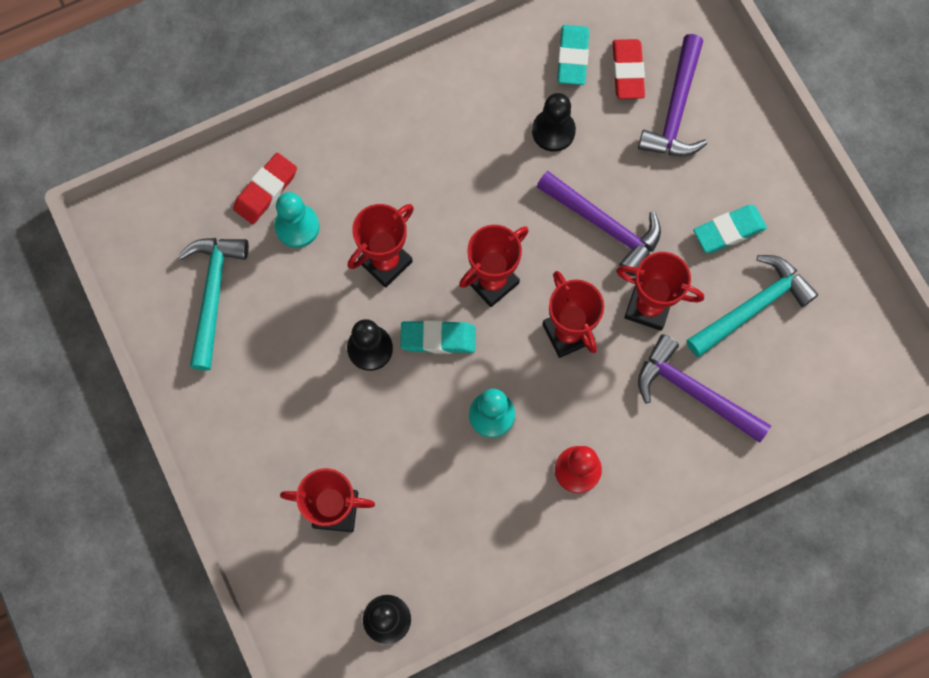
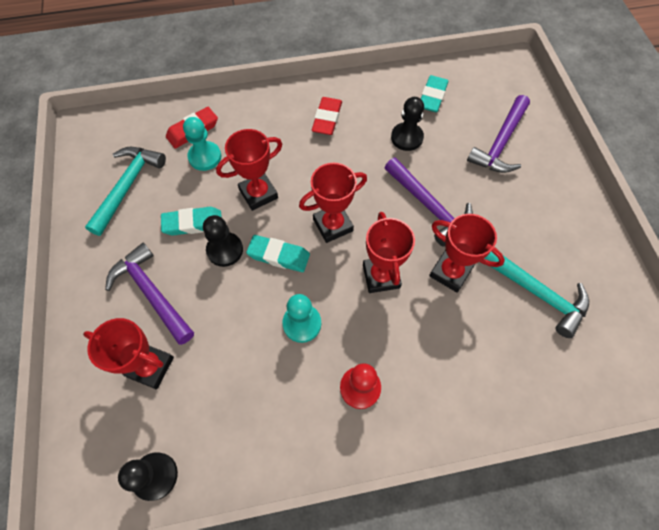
camera: 15 degrees right, 10 degrees down
(627, 71) = (470, 113): red eraser -> red eraser (327, 119)
(693, 392) = (474, 348): purple hammer -> purple hammer (151, 293)
(728, 231) = (526, 232): turquoise eraser -> turquoise eraser (193, 223)
(752, 307) = (536, 293): turquoise hammer -> turquoise hammer turned 60 degrees clockwise

